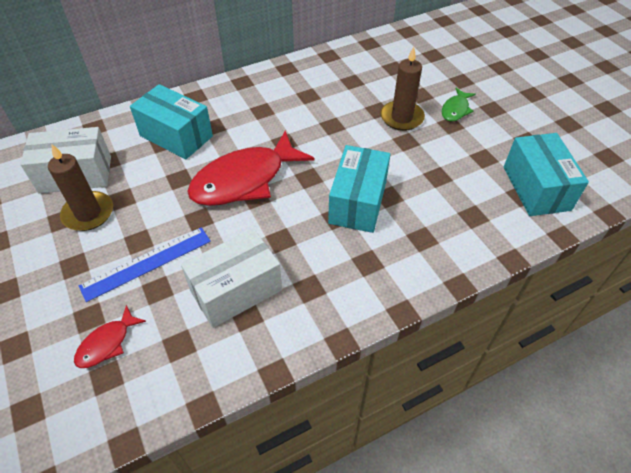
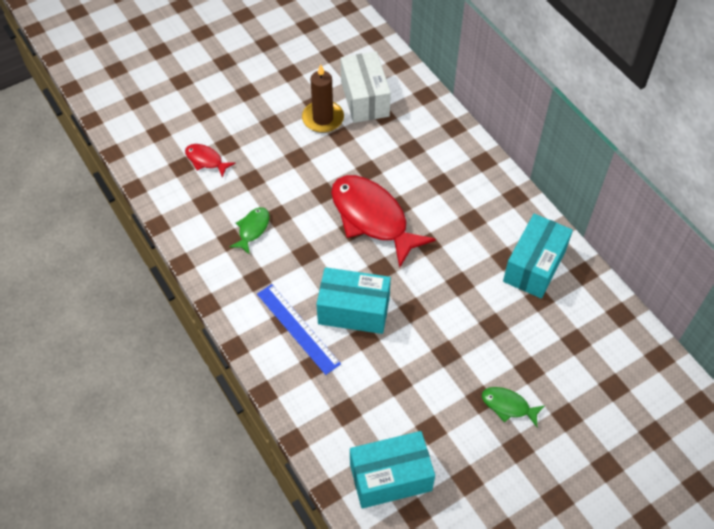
camera: 85 degrees right, 5 degrees up
(146, 263) = (276, 167): blue ruler -> blue ruler (298, 328)
(176, 136) = (423, 157): turquoise box -> turquoise box (534, 266)
(236, 290) = (252, 229): white box -> green fish
(401, 118) = (483, 349): brown candle -> none

